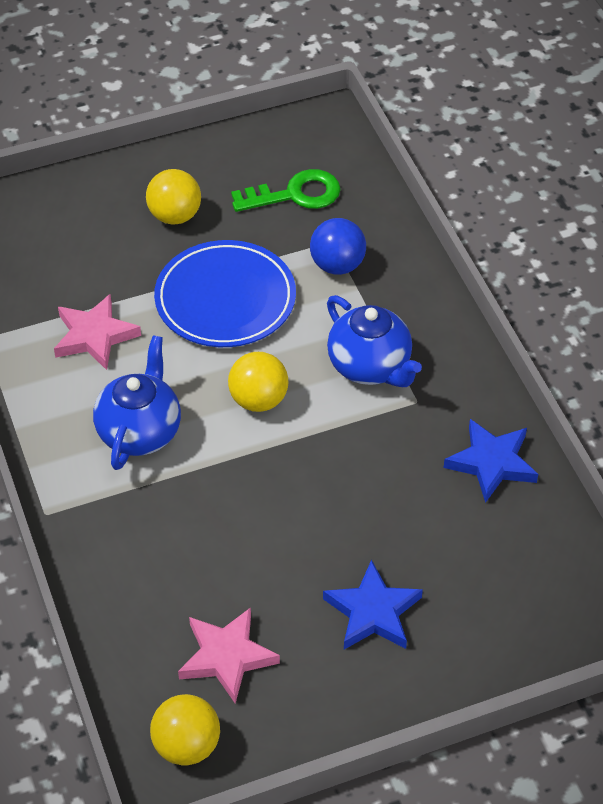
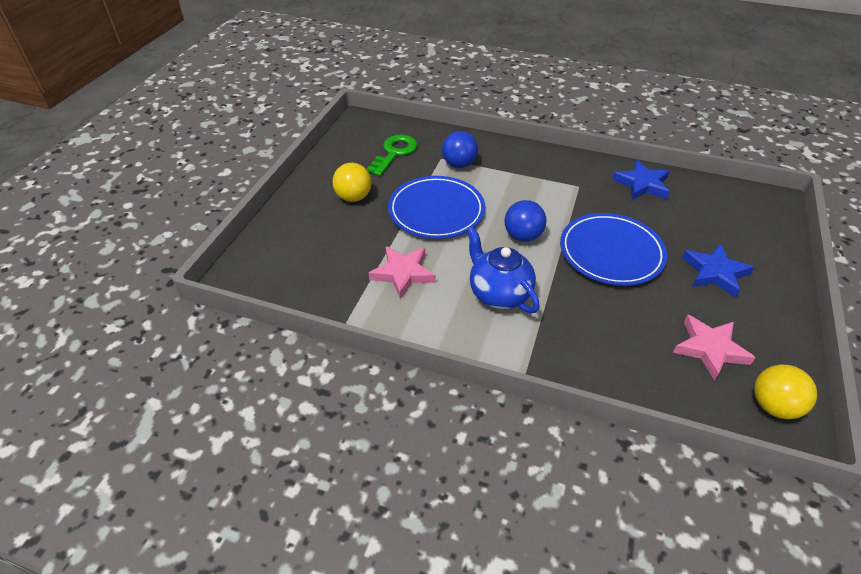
camera: 50 degrees left, 5 degrees down
(258, 400) = (522, 236): yellow ball -> blue ball
(311, 495) = (611, 252): none -> blue plate
(370, 367) = (540, 188): blue teapot -> none

